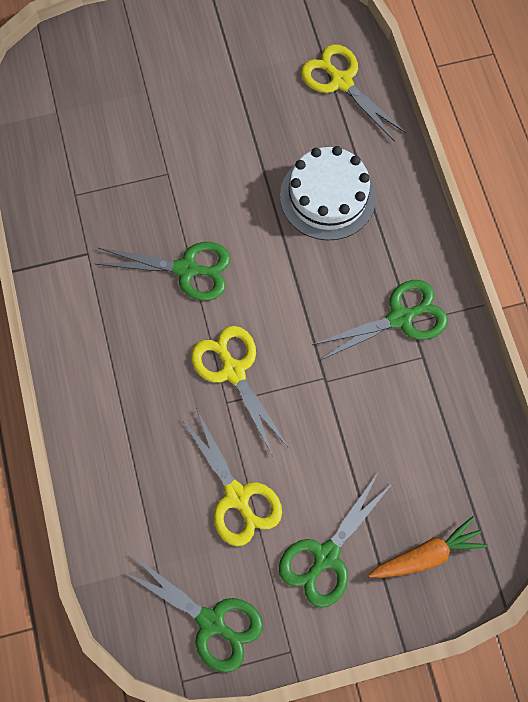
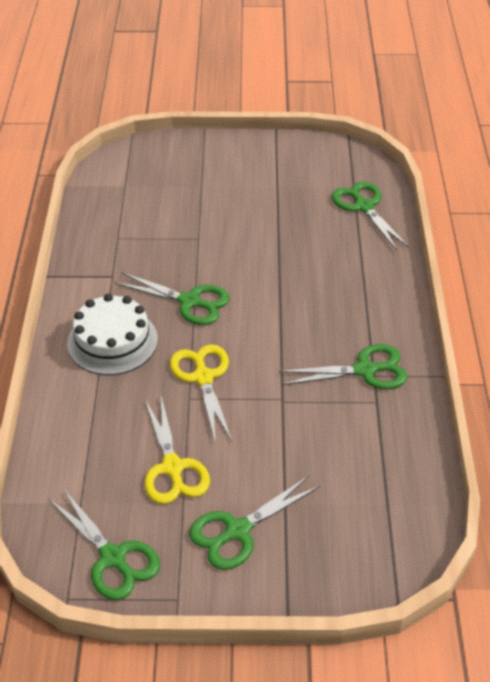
camera: 15 degrees right, 25 degrees down
(327, 196) = (327, 277): white cake -> white cake (112, 341)
(341, 81) = (364, 207): yellow scissors -> green scissors
(426, 555) = (333, 552): orange carrot -> none

